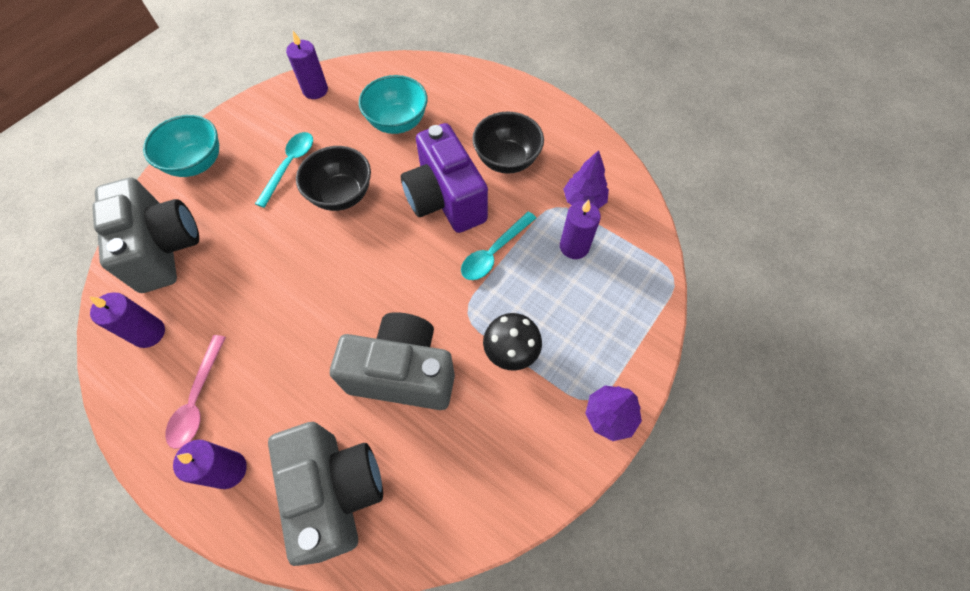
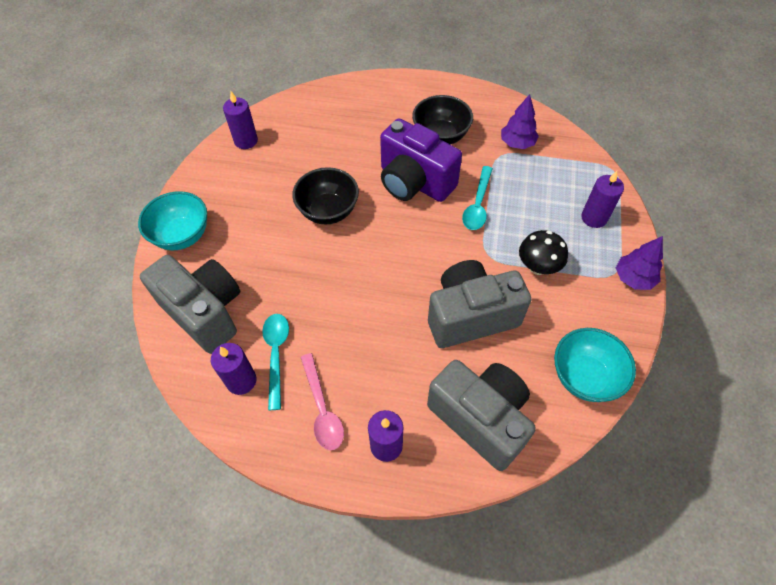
camera: 25 degrees left, 5 degrees down
(290, 166) = (267, 206): turquoise spoon -> turquoise spoon (276, 355)
(397, 122) = (334, 140): turquoise bowl -> turquoise bowl (584, 377)
(574, 246) = (532, 177): purple candle -> purple candle (594, 218)

